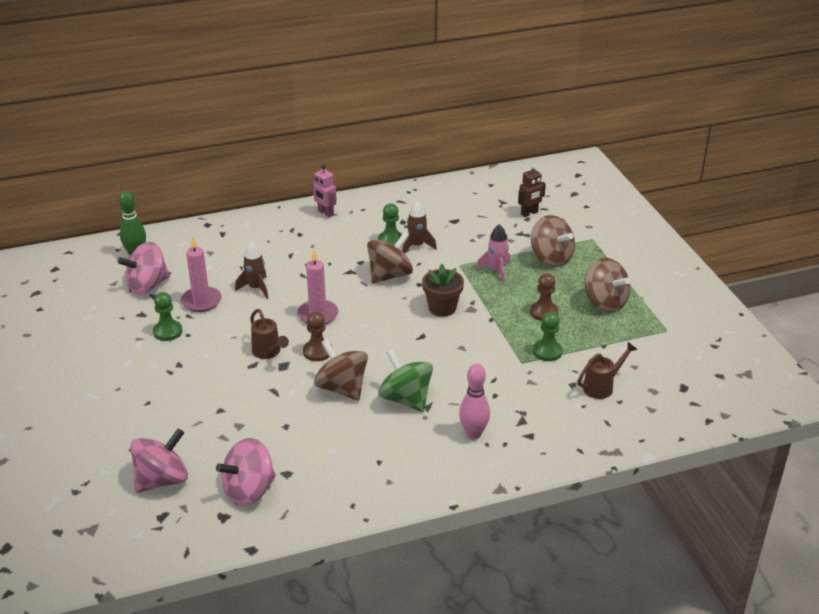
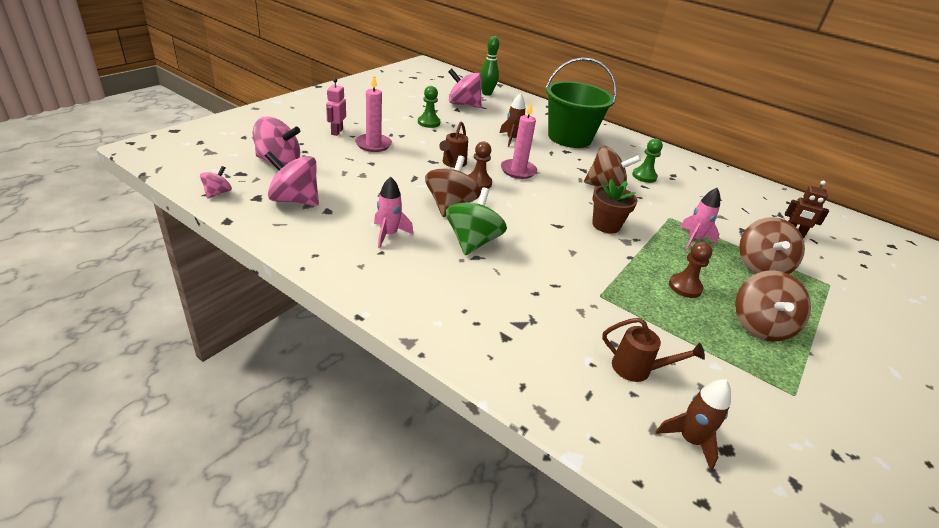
camera: 50 degrees right, 0 degrees up
(191, 544) = (217, 193): none -> pink spinning top
(201, 301) = (473, 125): pink candle -> pink candle (373, 144)
(286, 247) = (569, 138): none -> green bucket
(325, 213) = (627, 141): pink robot -> pink robot (336, 132)
(357, 446) = (389, 234): none -> pink rocket
(417, 246) = (657, 190): brown rocket -> brown rocket (689, 440)
(473, 434) = (469, 296): pink bowling pin -> none
(547, 351) = (636, 308): green pawn -> none

